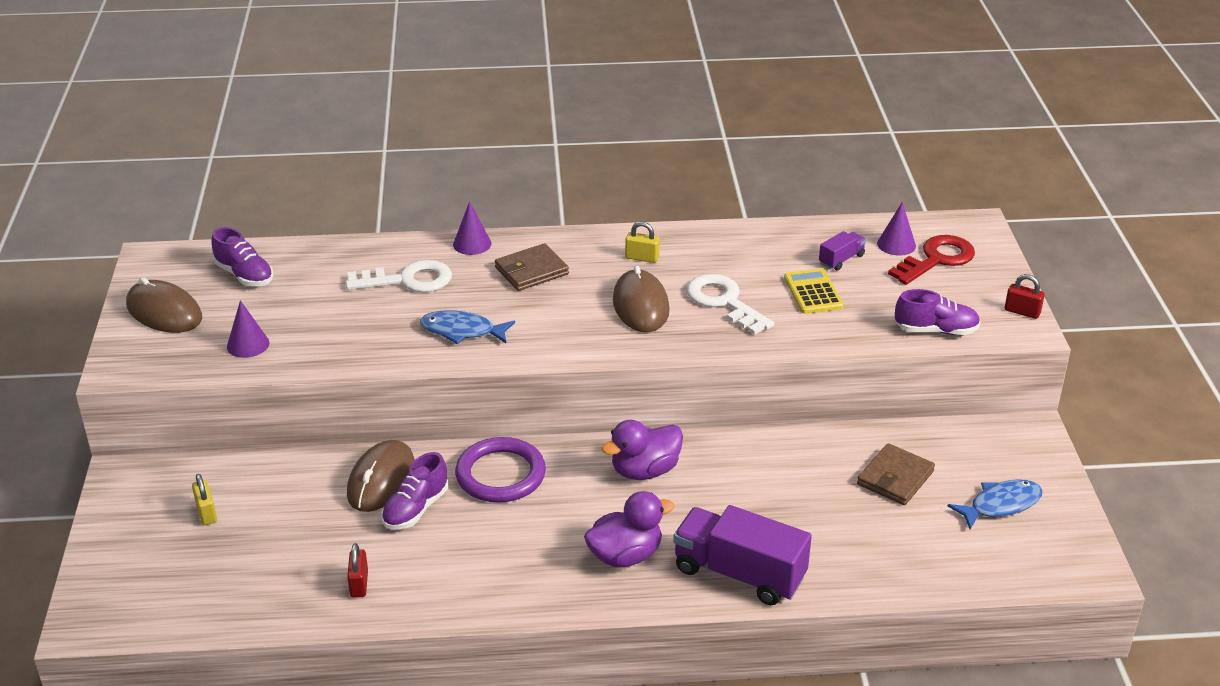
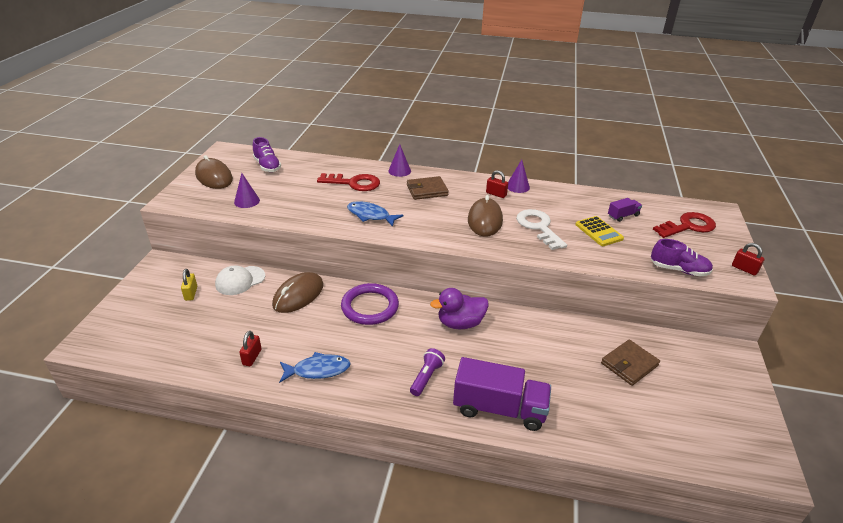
camera: 15 degrees right, 0 degrees up
(275, 477) = (240, 280): none -> white cap
(408, 280) = (354, 183): white key -> red key
(416, 509) = (309, 317): purple shoe -> none
(625, 555) = (426, 377): purple duck -> purple flashlight
(642, 258) = (496, 194): yellow padlock -> red padlock
(739, 574) = (499, 408): purple truck -> purple truck turned 150 degrees clockwise
(813, 292) = (599, 232): yellow calculator -> yellow calculator turned 150 degrees clockwise
(896, 244) = (662, 213): purple cone -> purple cone (517, 186)
(1001, 505) = (704, 401): blue fish -> blue fish (318, 370)

